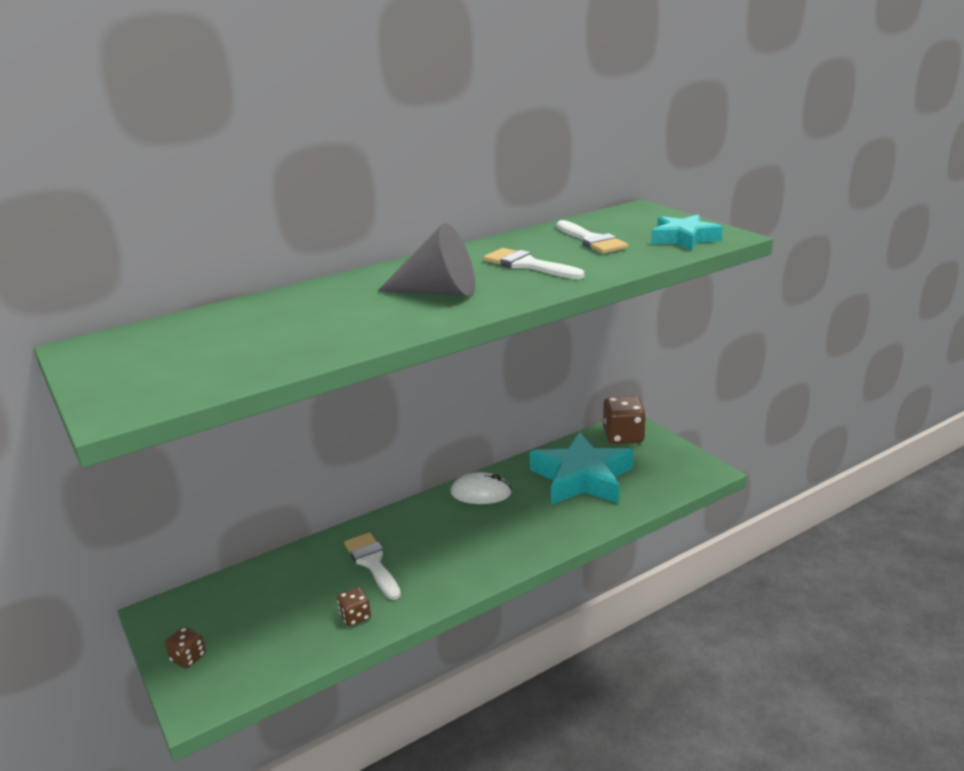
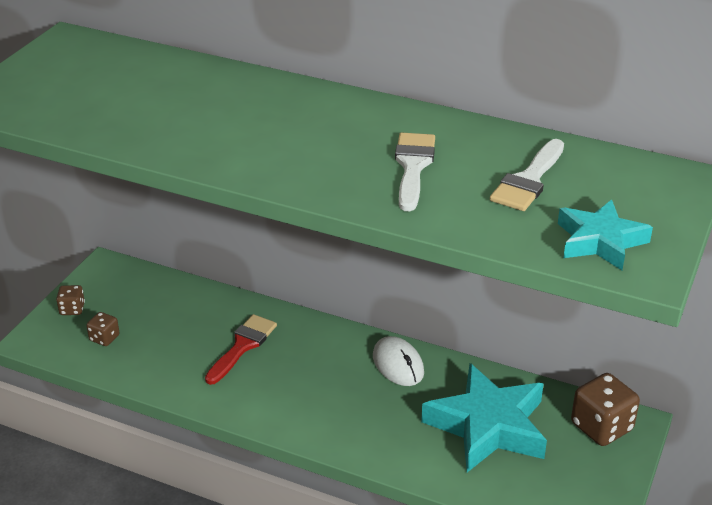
camera: 55 degrees right, 10 degrees up
(355, 617) = (171, 371): brown dice -> brown dice (104, 338)
(372, 563) = (242, 346): white brush -> red brush
(438, 292) = (297, 143): grey cone -> none

